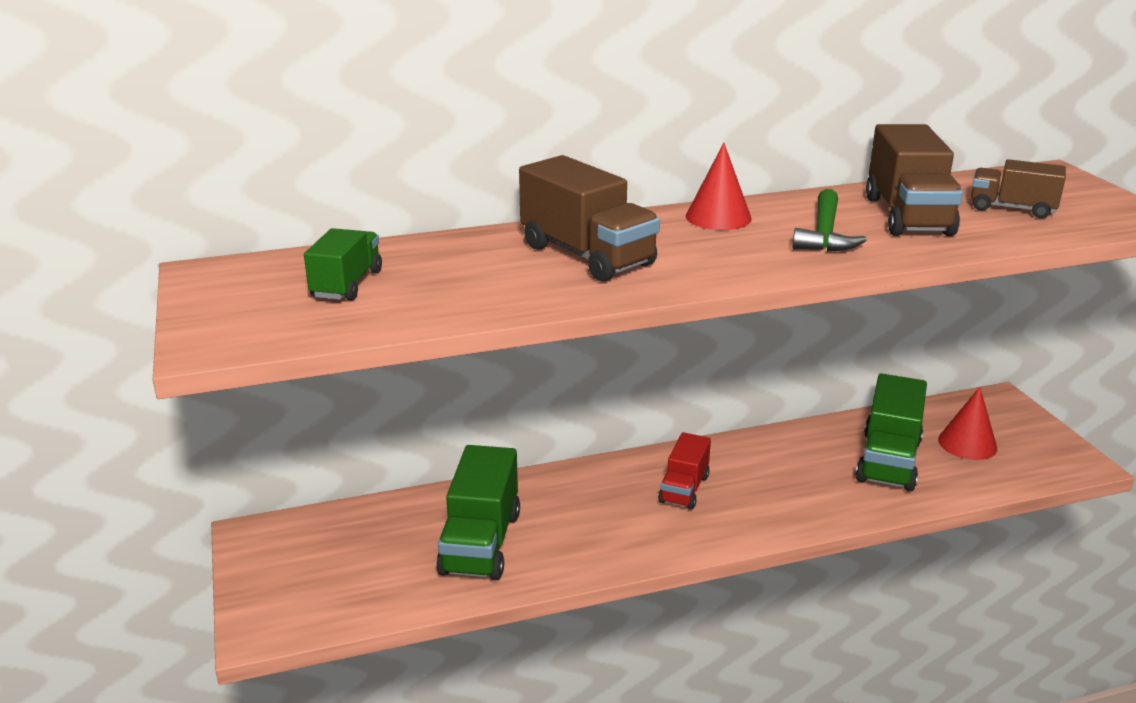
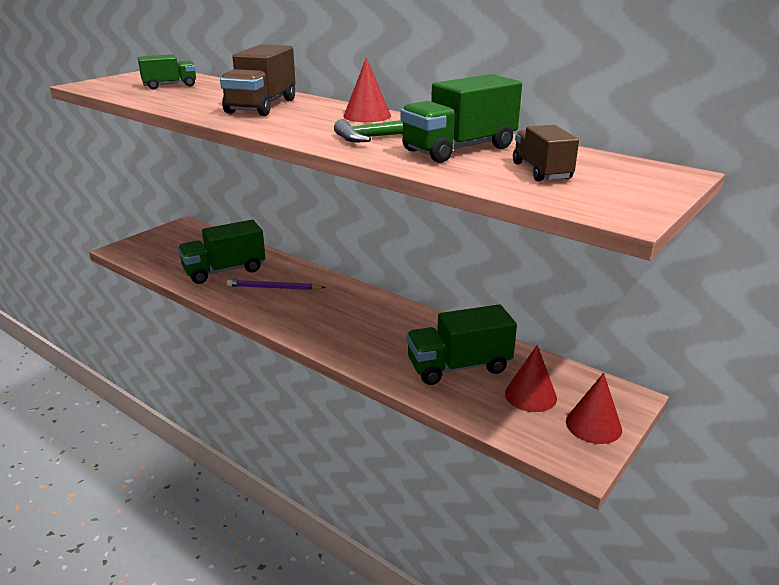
camera: 55 degrees right, 0 degrees up
(583, 517) = (274, 288): none -> purple pencil
(684, 489) = (334, 306): red truck -> none
(907, 216) = (459, 149): brown truck -> green truck
(1033, 434) = (593, 425): none -> red cone

